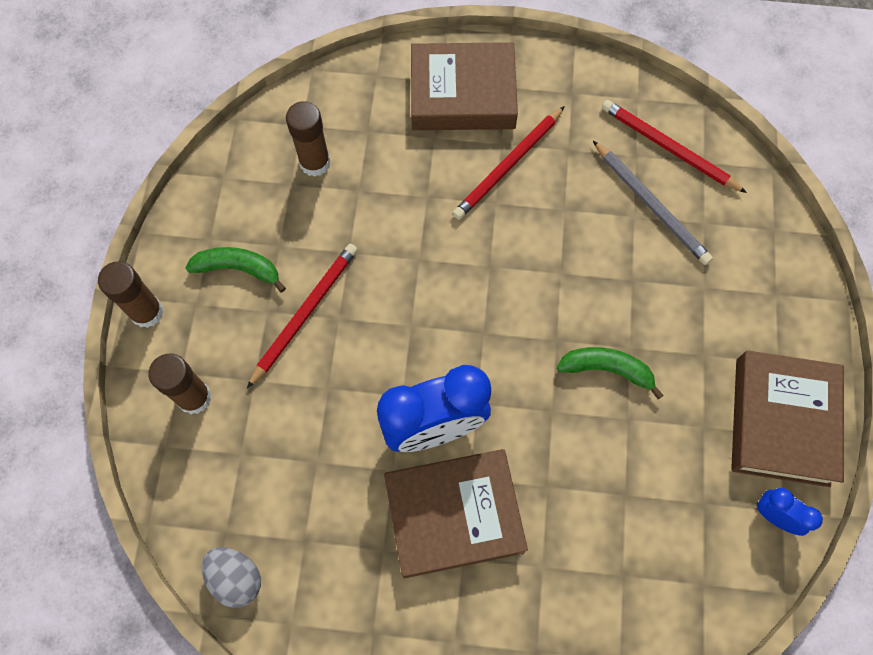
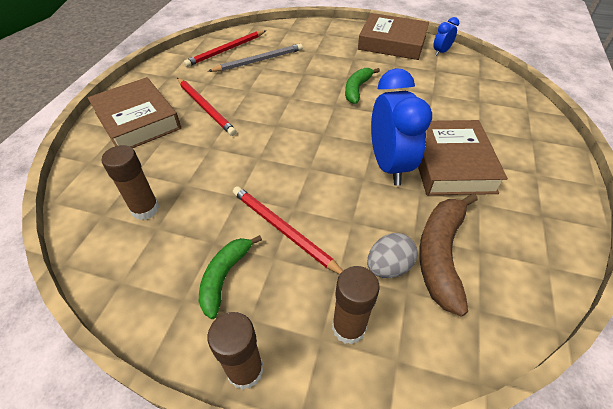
camera: 80 degrees left, 20 degrees down
(236, 578) = (519, 304): grey egg -> grey egg (388, 266)
(293, 493) = (440, 254): none -> brown banana
(462, 94) = (137, 120): brown book -> brown book turned 45 degrees counterclockwise

